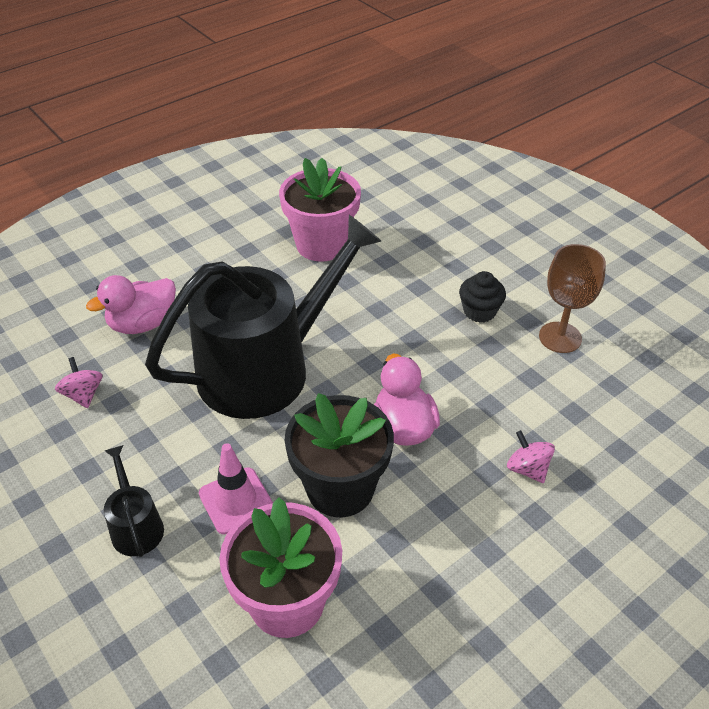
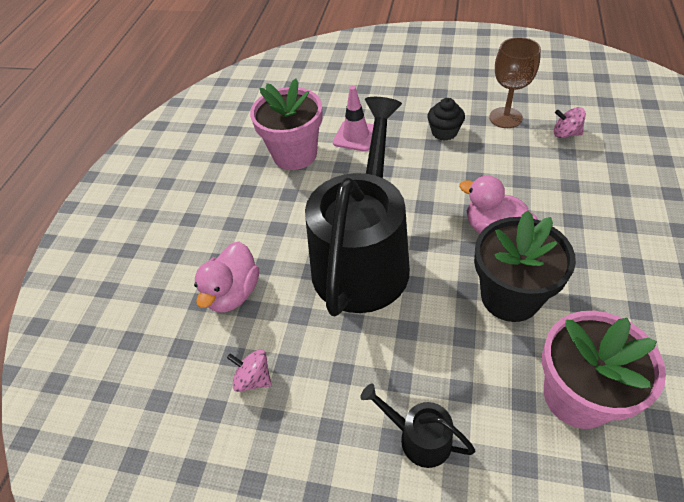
camera: 35 degrees left, 5 degrees up
(236, 500) = (460, 359): pink traffic cone -> pink traffic cone (356, 136)
(527, 469) = (588, 202): pink spinning top -> pink spinning top (565, 134)

